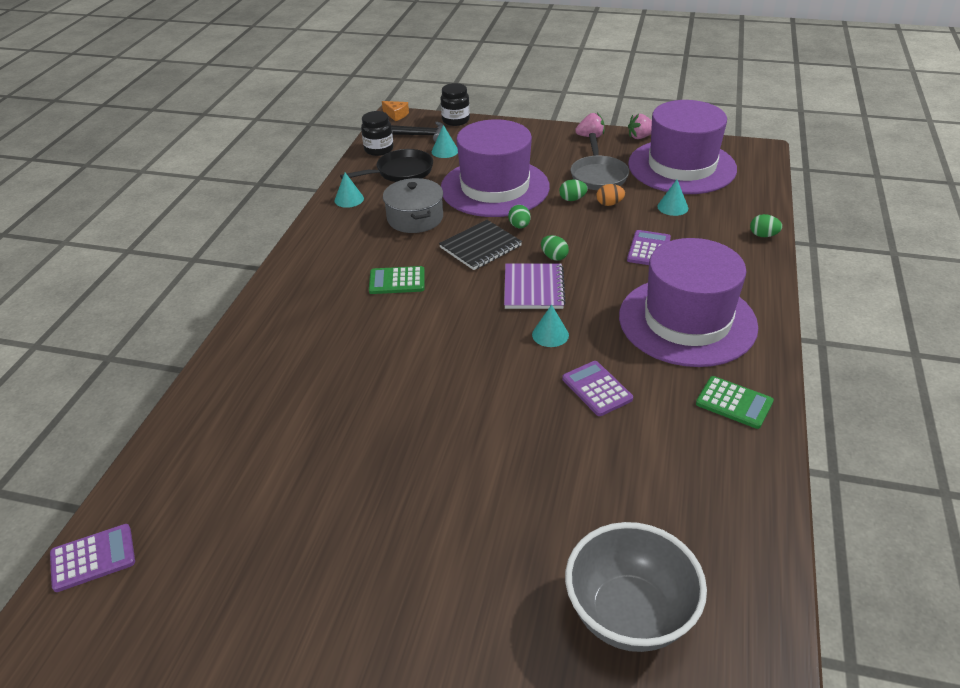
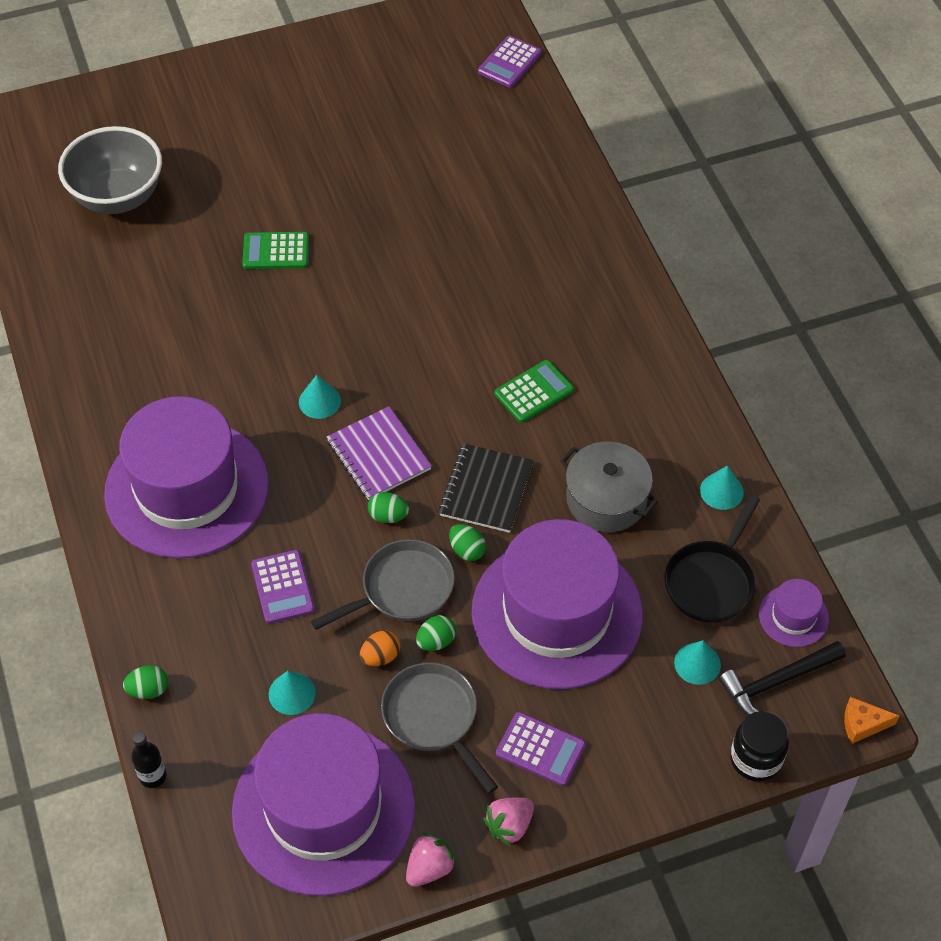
camera: 145 degrees right, 15 degrees up
(379, 149) = (793, 616): black jar -> purple hat
(573, 224) = (402, 589): none -> grey pan
(597, 389) = (237, 360): purple calculator -> purple calculator (540, 749)
(734, 403) = (102, 406): green calculator -> green calculator (276, 251)
(775, 204) = (153, 776): none -> black bottle

